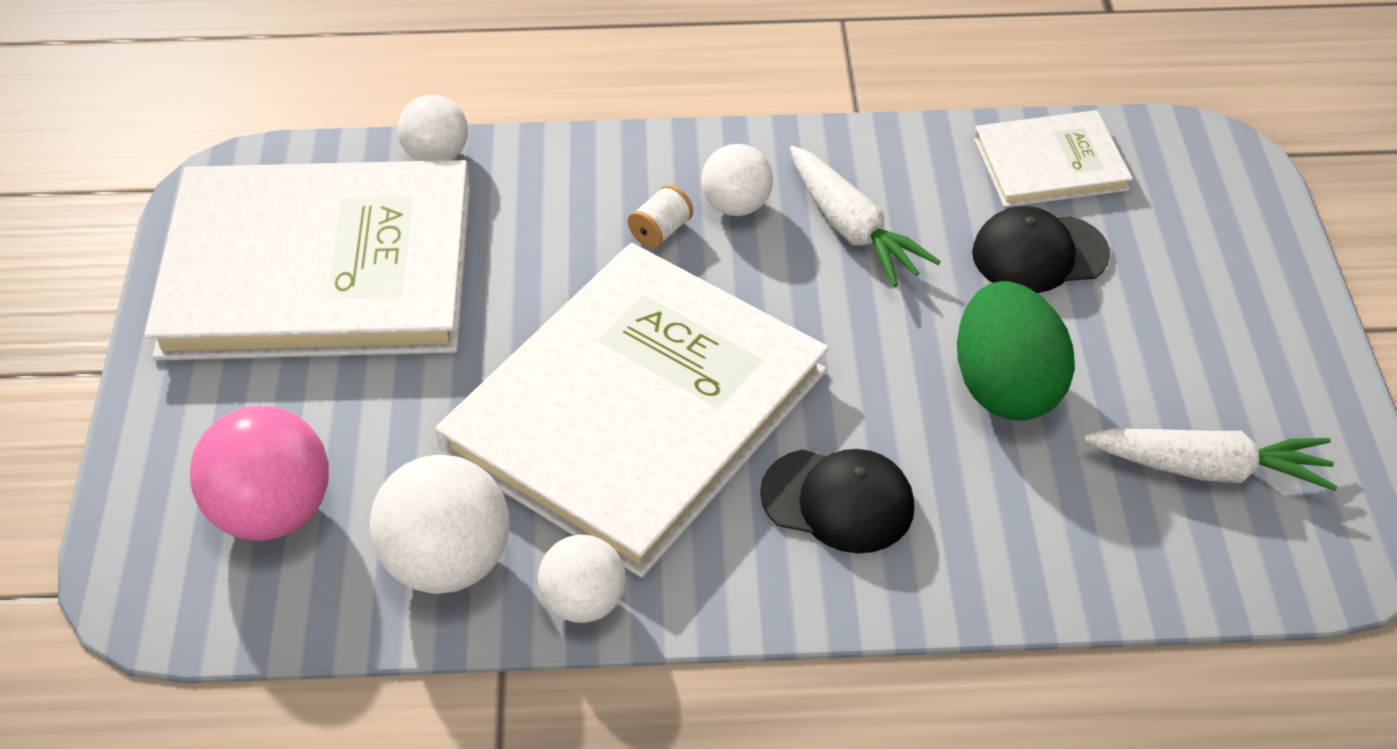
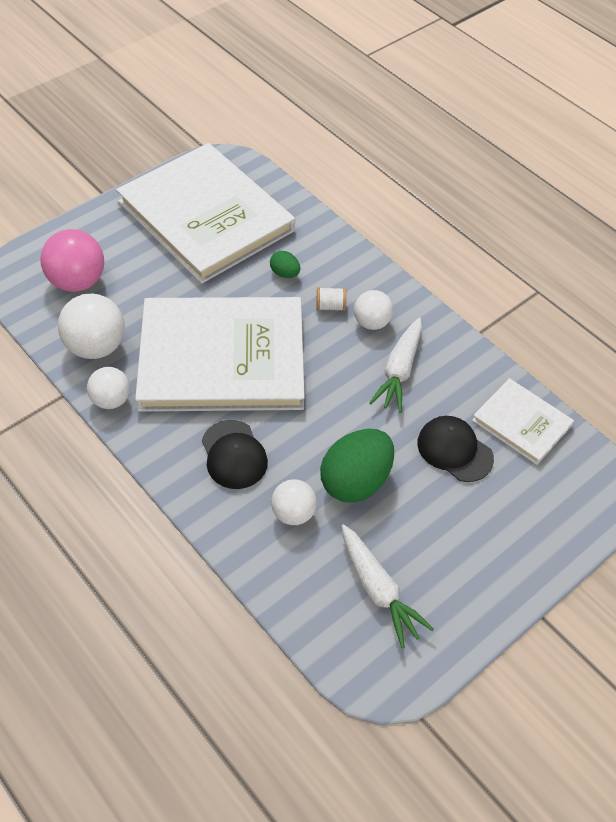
camera: 50 degrees right, 5 degrees up
(437, 156) = (301, 211): white ball -> white ball (293, 513)
(542, 244) = (285, 273): none -> green egg

